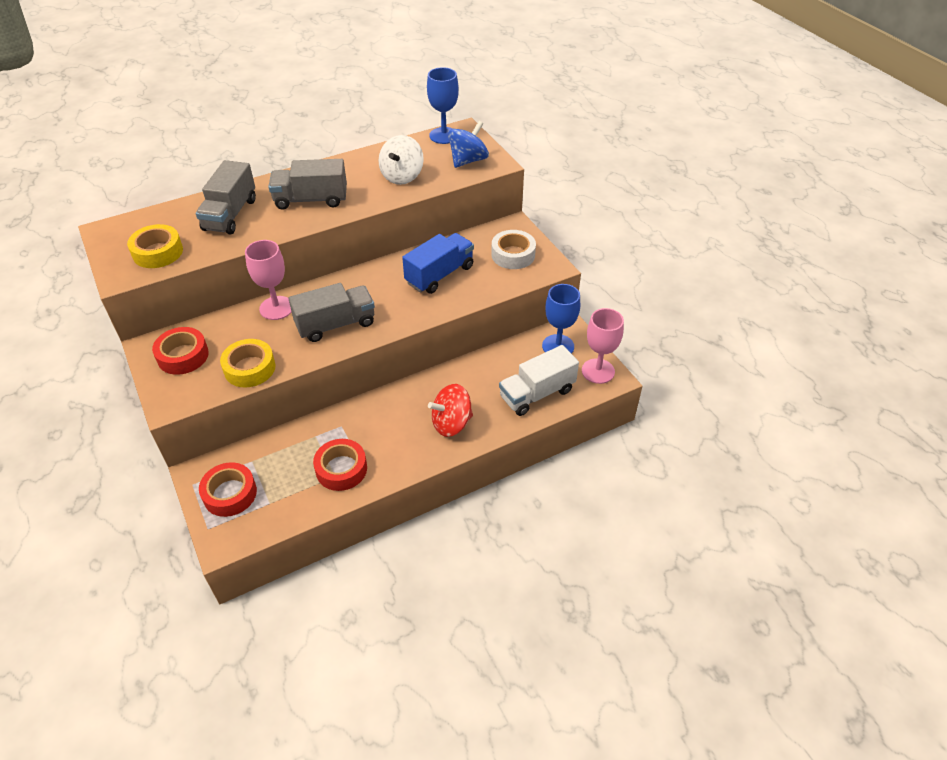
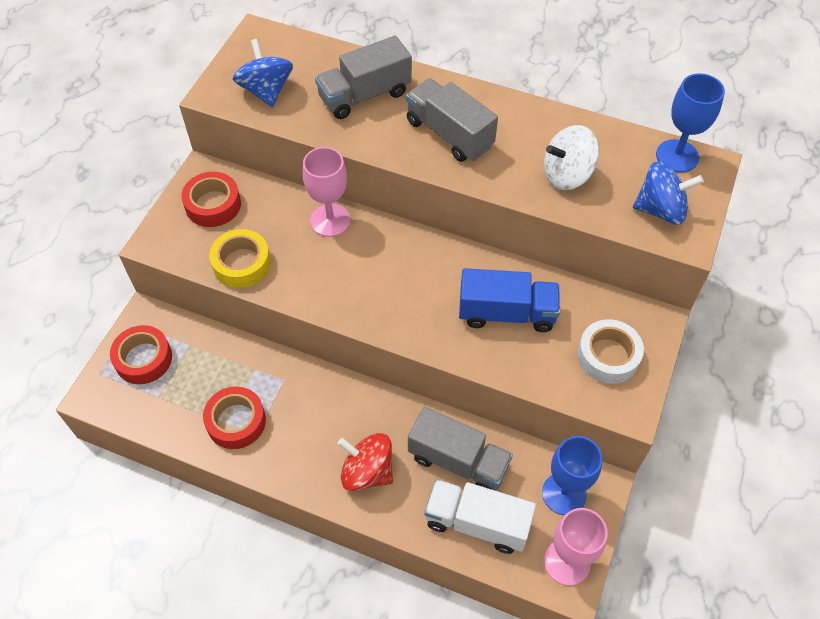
camera: 50 degrees right, 10 degrees up
(158, 252) = (266, 90): yellow tape -> blue spinning top
(336, 324) = (353, 282): grey truck -> grey truck (458, 461)

